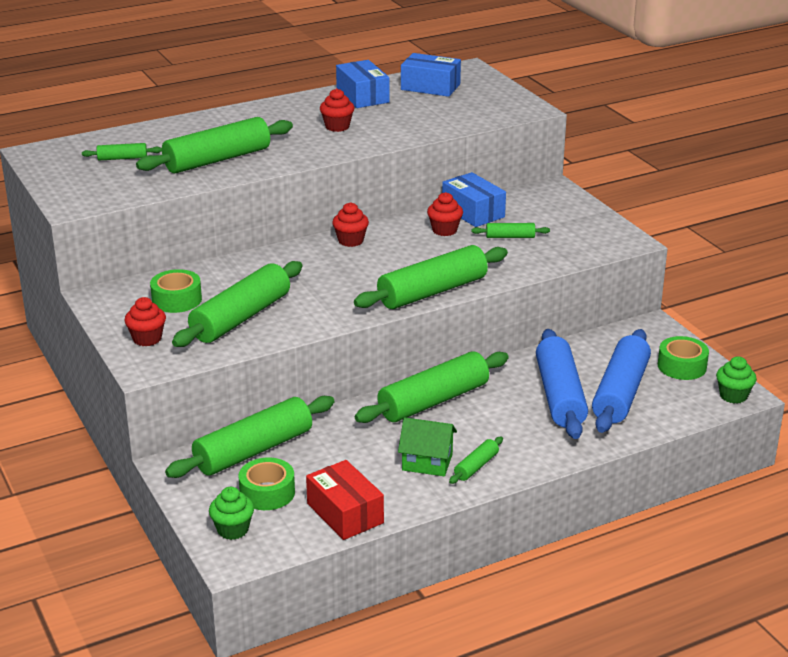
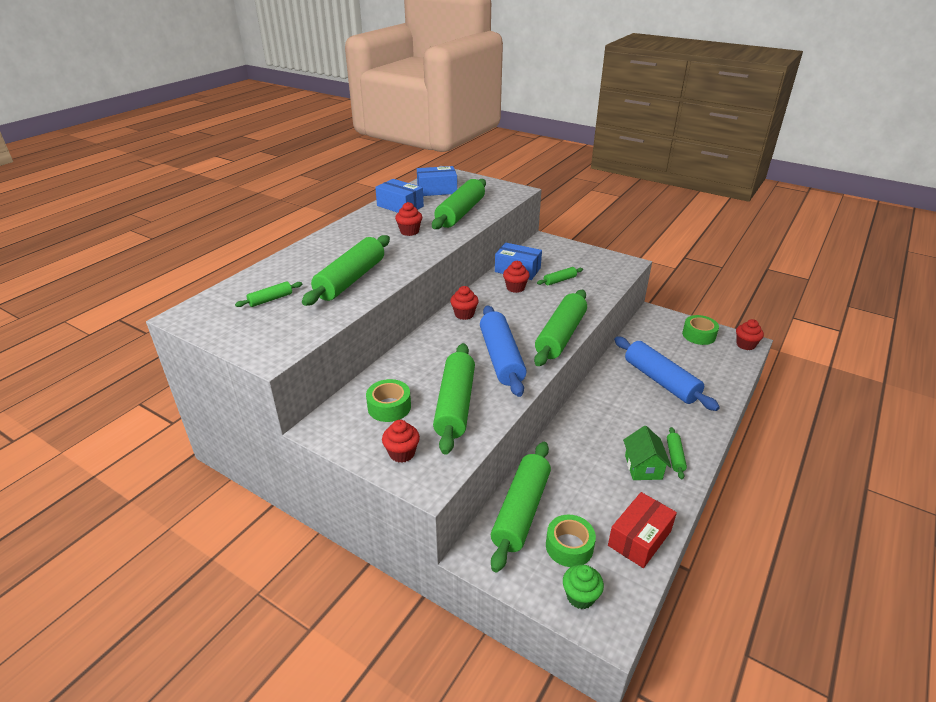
camera: 30 degrees left, 5 degrees up
(345, 513) = (639, 538): red box -> red box turned 75 degrees counterclockwise
(427, 462) = (643, 467): green house -> green house turned 75 degrees counterclockwise
(433, 401) = (594, 415): green rolling pin -> green rolling pin (460, 213)
(620, 393) = (689, 365): blue rolling pin -> blue rolling pin (501, 358)
(733, 396) = (745, 345): green cupcake -> red cupcake

